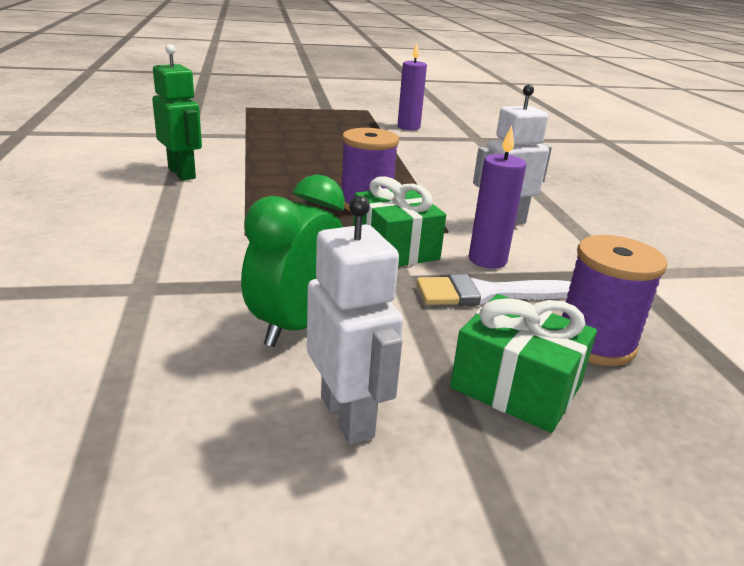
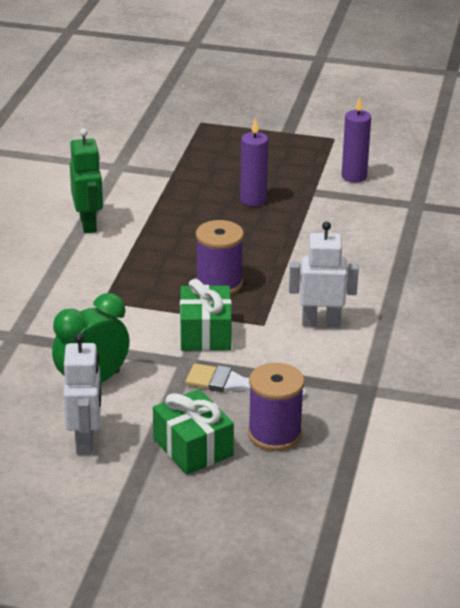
camera: 25 degrees right, 5 degrees up
(487, 260) = (267, 357): purple candle -> purple candle (253, 200)

